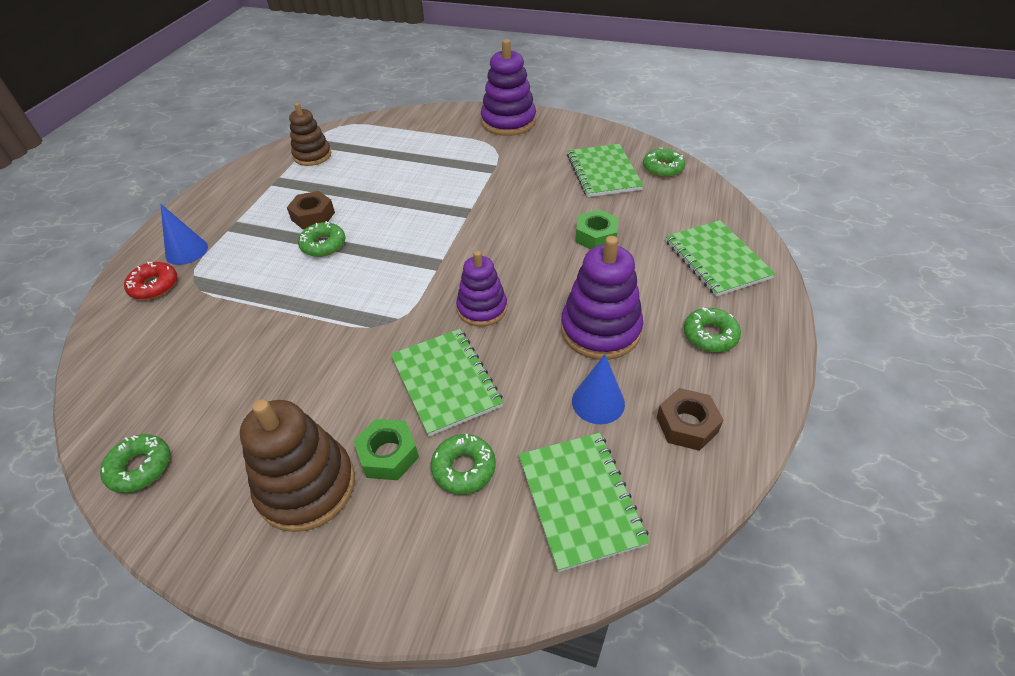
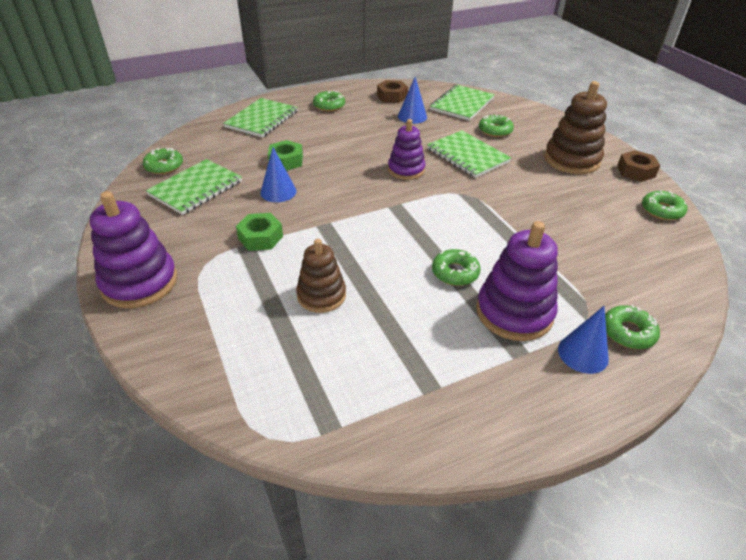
camera: 135 degrees left, 5 degrees down
(154, 286) = (628, 332): red donut -> green donut
(312, 155) = (356, 400): brown stacking toy -> brown stacking toy (321, 295)
(313, 216) = (437, 308): brown nut -> brown nut (635, 171)
(388, 455) = (524, 149): green nut -> green nut (260, 237)
(445, 382) = (467, 155): green notebook -> green notebook turned 60 degrees counterclockwise
(545, 210) = (278, 192): none -> blue cone
(600, 330) = (367, 131): purple stacking toy -> purple stacking toy (514, 312)

